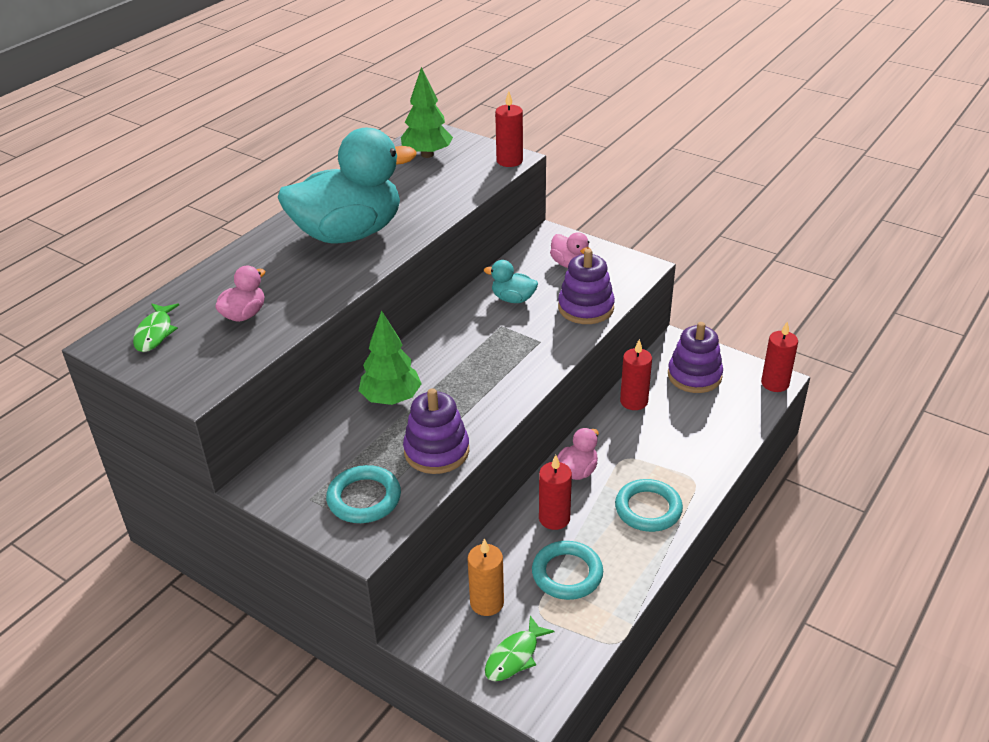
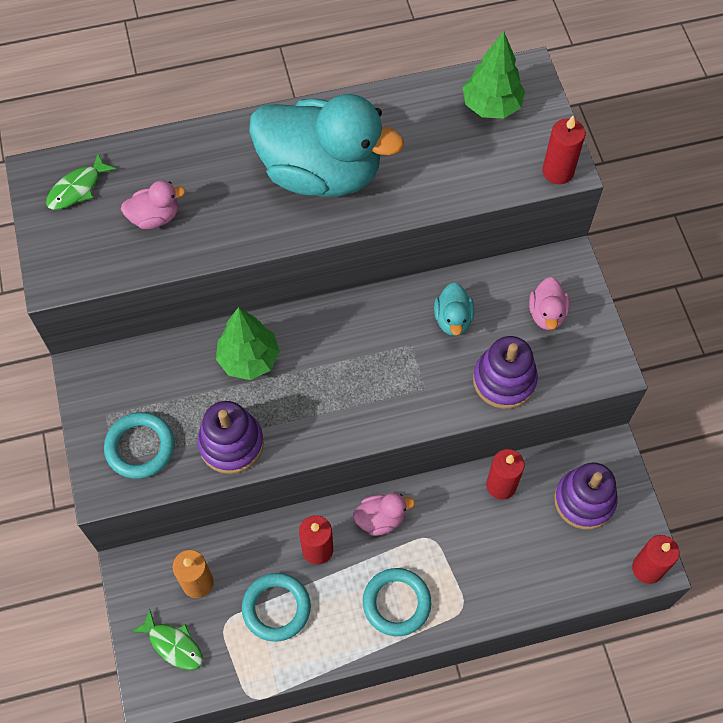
camera: 40 degrees right, 25 degrees up
(513, 299) = (453, 319): turquoise duck -> turquoise duck turned 150 degrees counterclockwise
(514, 656) = (173, 644): green fish -> green fish turned 135 degrees counterclockwise

